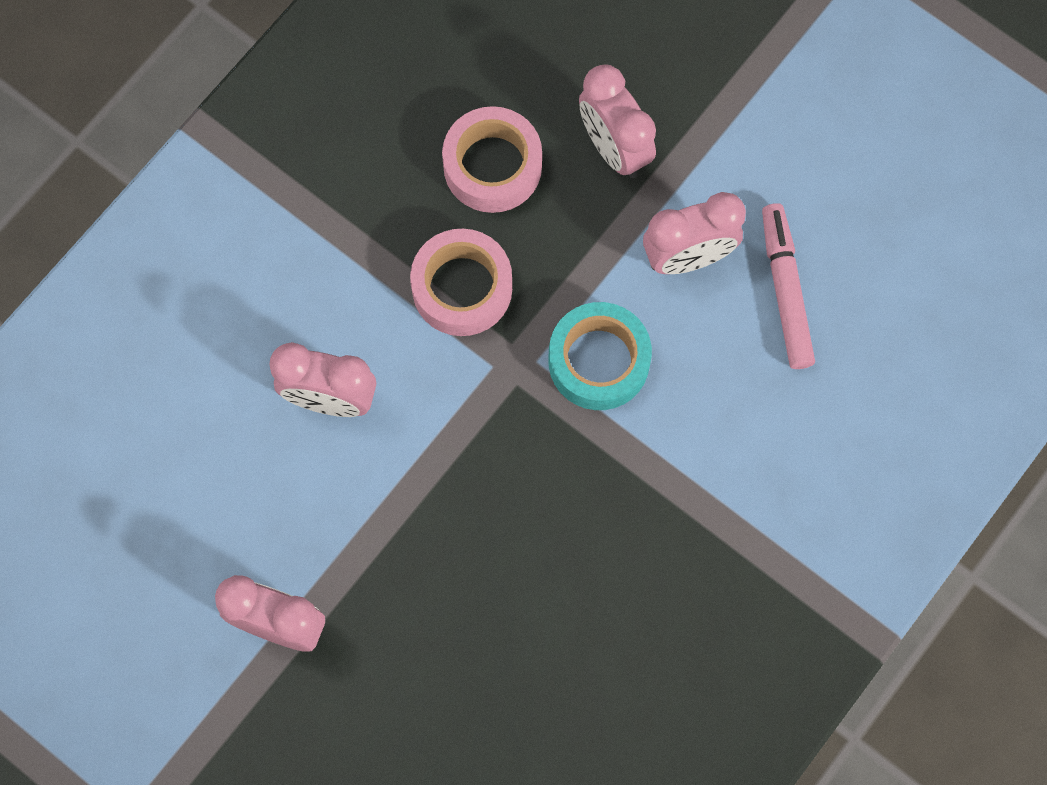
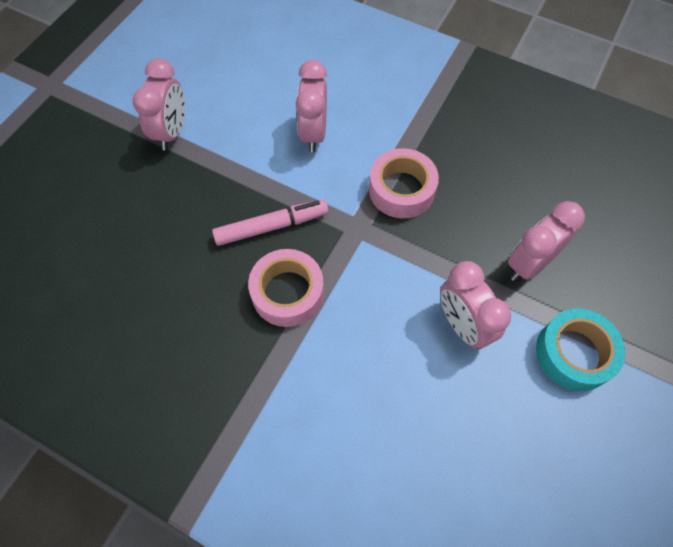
camera: 80 degrees right, 10 degrees down
(492, 166) = (490, 193): pink tape -> pink tape (287, 292)
(598, 361) = (370, 277): turquoise tape -> turquoise tape (574, 353)
(785, 290) = (456, 399): pink marker -> pink marker (271, 227)

